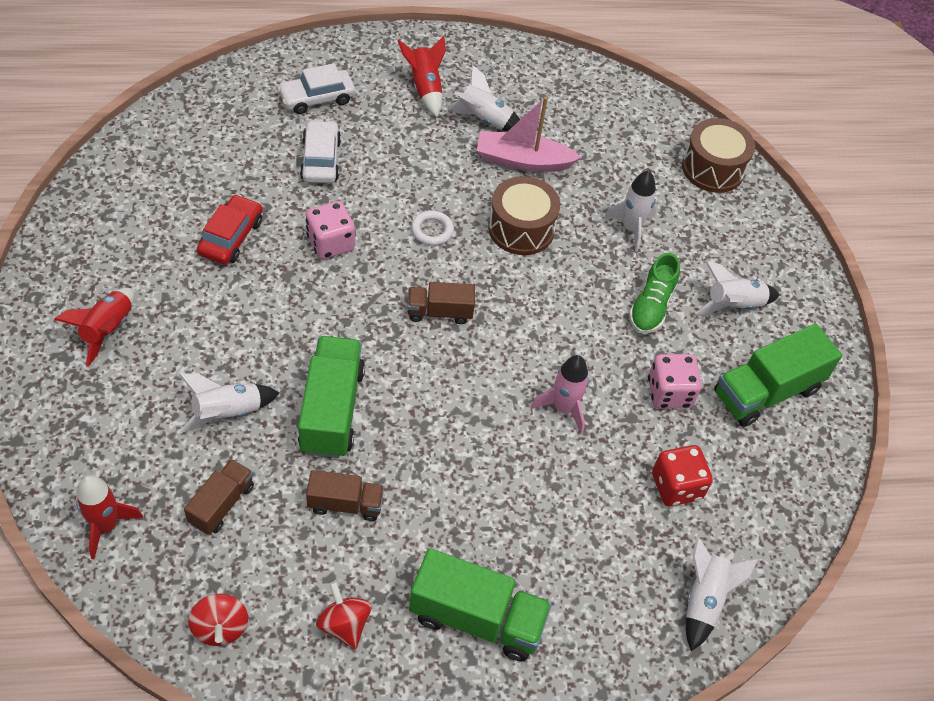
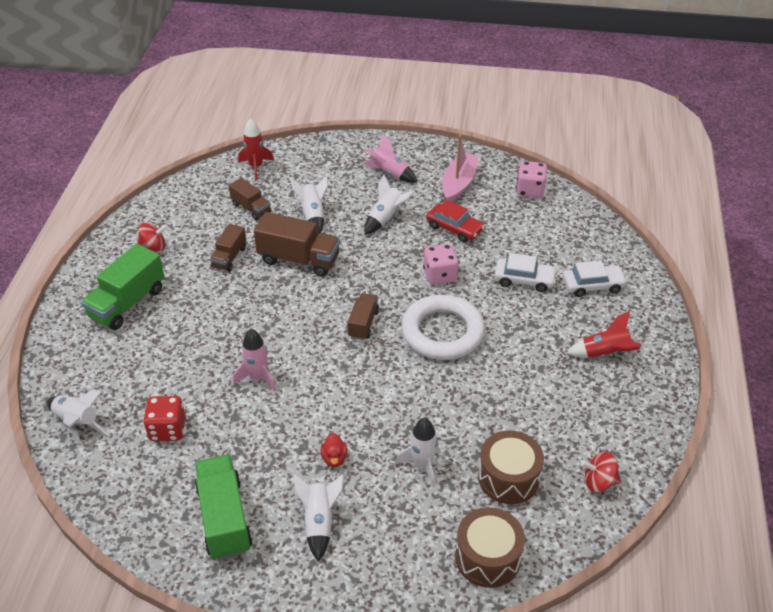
camera: 110 degrees right, 10 degrees down
(107, 330) = (389, 173): red rocket -> pink rocket
(220, 628) = (176, 202): red spinning top -> red spinning top (599, 482)
(317, 98) = (593, 285): white car -> white car turned 90 degrees clockwise
(332, 410) = (299, 259): green truck -> brown truck
(432, 230) = (442, 332): white ring -> white ring, size x2.43
(484, 119) = (565, 387): white rocket -> white rocket (386, 218)
(521, 229) = (435, 387): brown drum -> brown drum (508, 478)
(523, 161) = (512, 404): pink boat -> pink boat (458, 183)
(651, 306) = (334, 458): green shoe -> red duck
(669, 393) = (247, 447): pink dice -> pink dice (530, 190)

